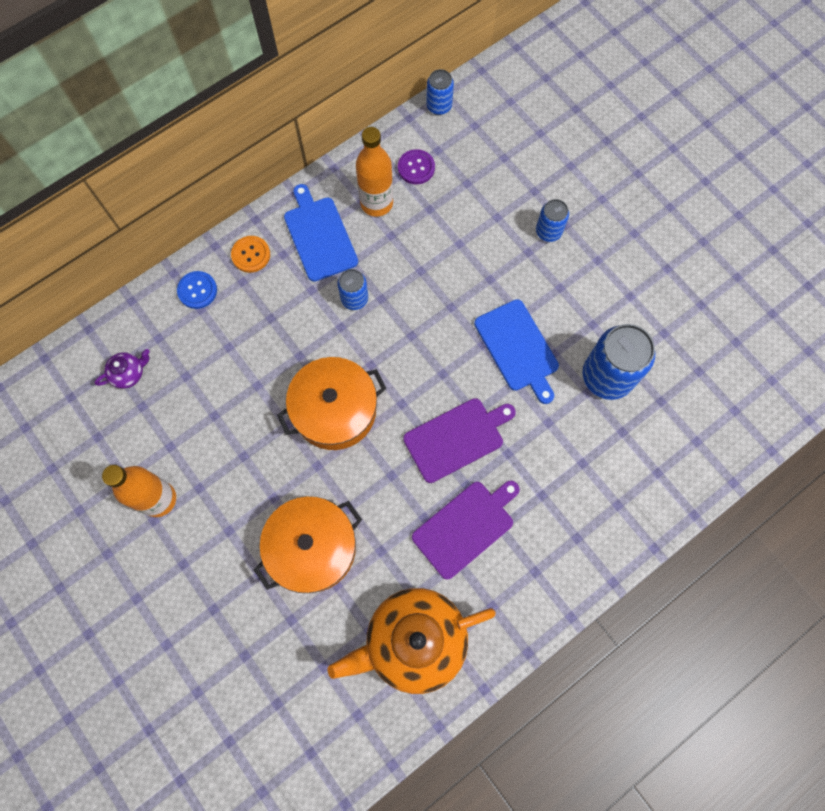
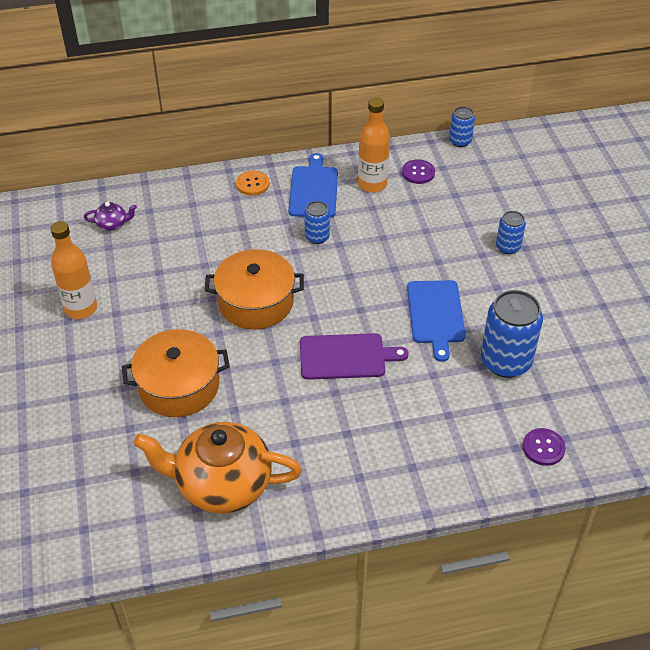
camera: 25 degrees right, 25 degrees down
(197, 290) = (197, 192): blue button -> none
(465, 527) = (316, 421): purple cutting board -> none
(682, 461) = (543, 448): none -> purple button

